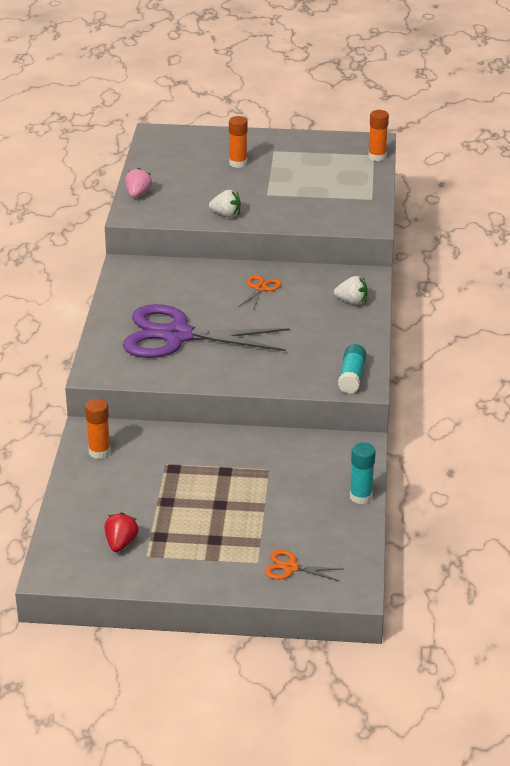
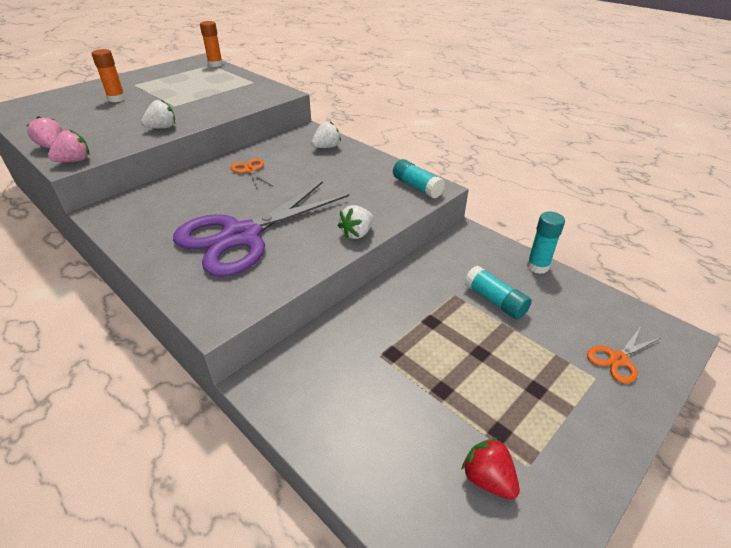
camera: 50 degrees left, 5 degrees up
(99, 452) = (305, 395): orange glue stick -> none
(135, 216) = (75, 161): none -> pink strawberry
(246, 380) = (357, 233): none -> white strawberry
(286, 491) = (495, 300): none -> turquoise glue stick

